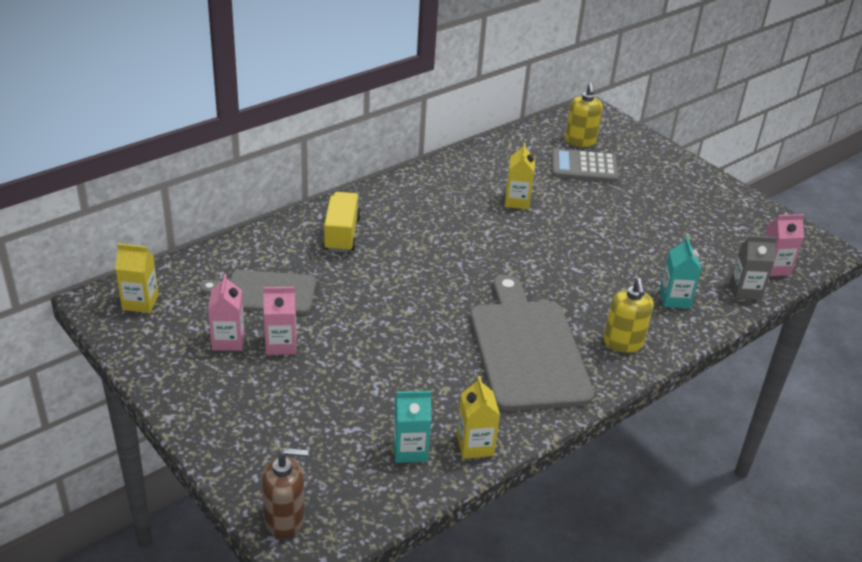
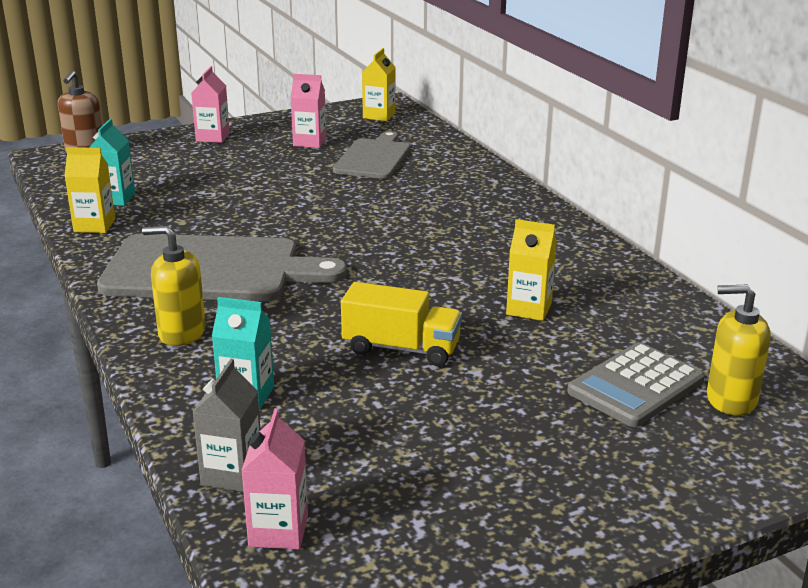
camera: 105 degrees right, 10 degrees down
(281, 344) = (292, 160): pink carton -> pink carton (212, 137)
(342, 234) = (467, 195): yellow truck -> yellow truck (401, 348)
(584, 167) = (636, 386): grey calculator -> grey calculator turned 150 degrees counterclockwise

